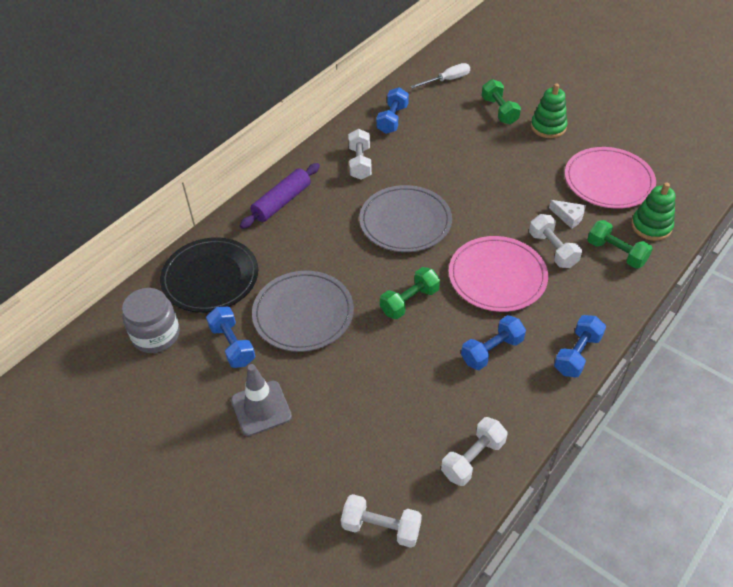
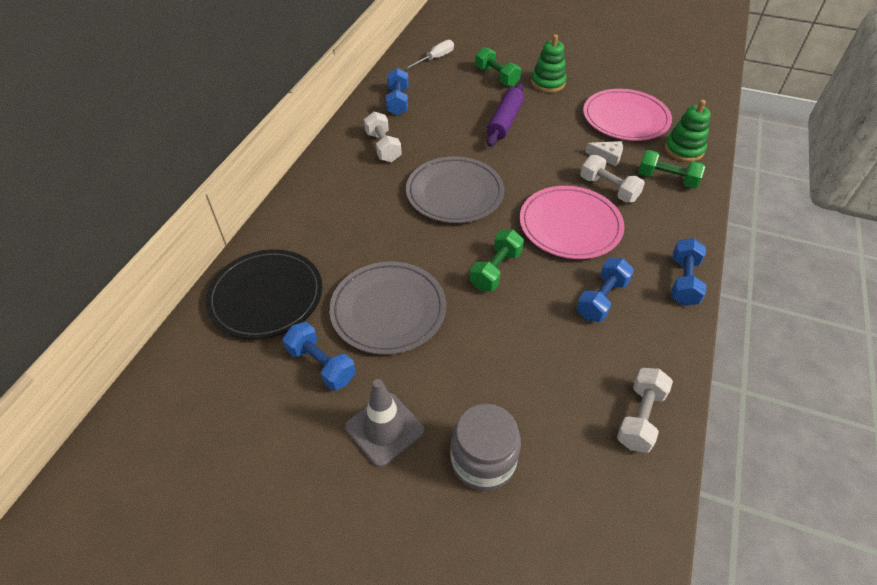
camera: 20 degrees left, 0 degrees up
(156, 335) = (224, 377): grey jar -> grey jar (483, 461)
(282, 202) = (316, 200): purple rolling pin -> purple rolling pin (505, 121)
(381, 527) = (582, 529): white dumbbell -> none

